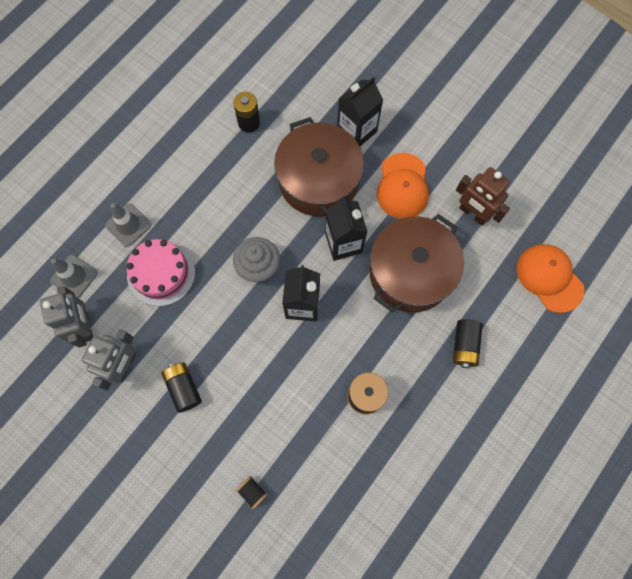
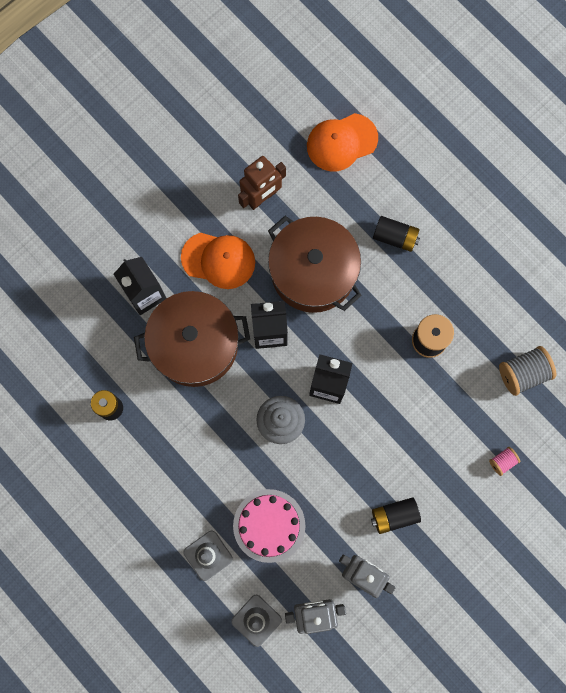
camera: 80 degrees left, 5 degrees up
(252, 492) = (502, 461): black spool -> pink spool
(349, 501) = (523, 373): none -> grey spool

